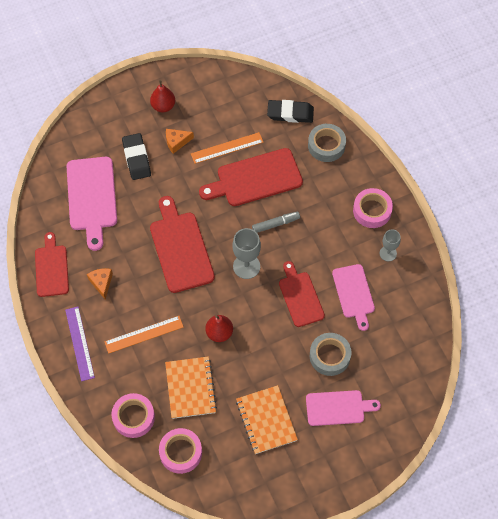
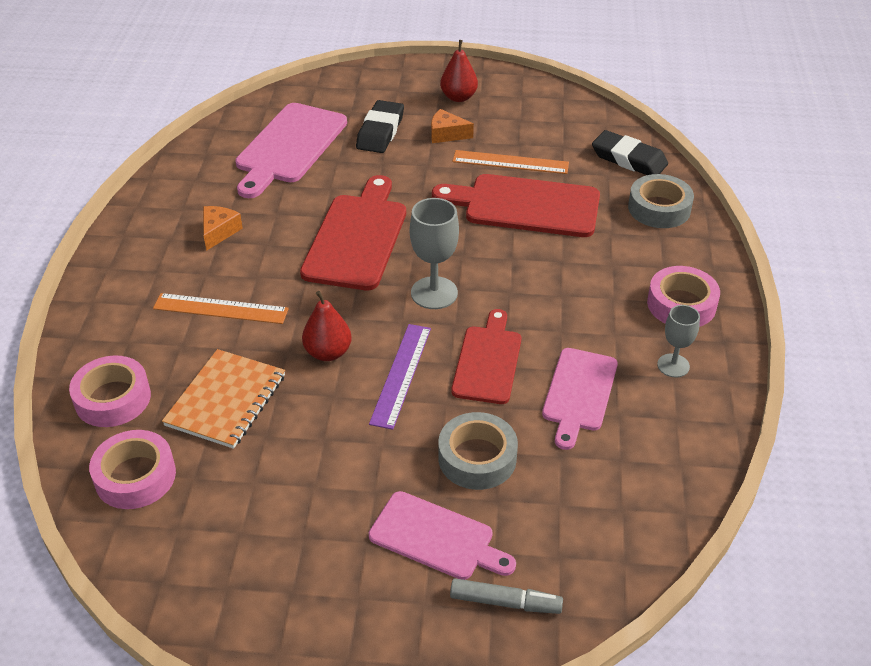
camera: 30 degrees right, 20 degrees down
(51, 268) = (172, 193): red cutting board -> none
(79, 343) = (127, 282): purple ruler -> purple ruler (401, 374)
(266, 420) = (303, 497): orange notebook -> none
(275, 224) = (516, 263): grey marker -> grey marker (505, 602)

